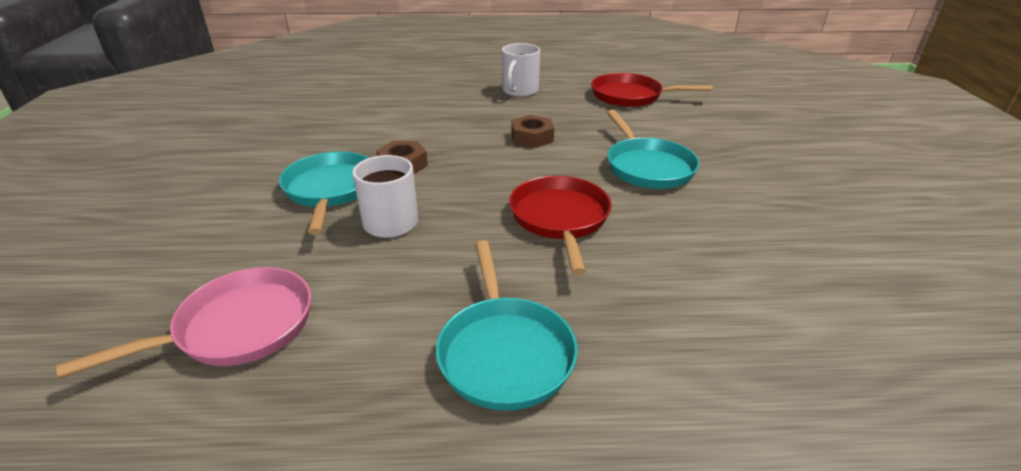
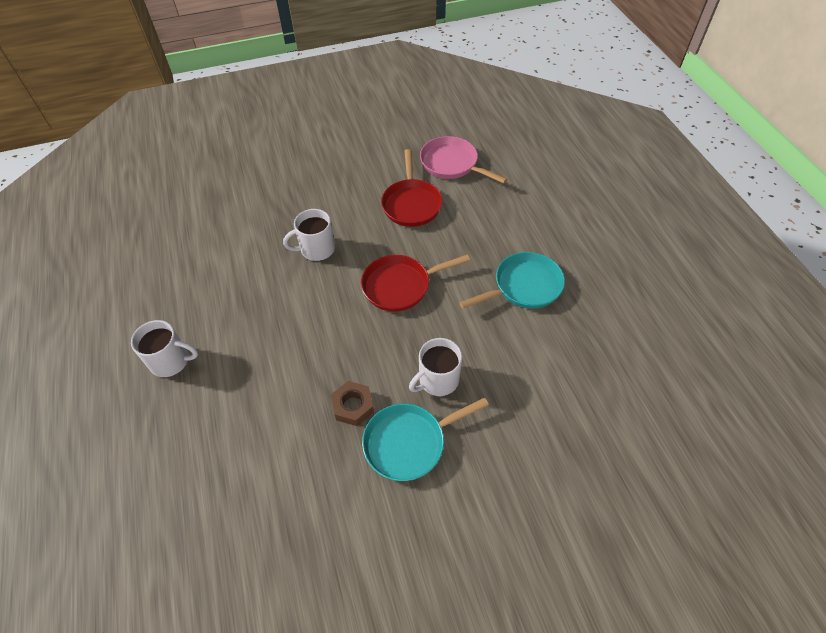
camera: 105 degrees left, 20 degrees up
(237, 327) = (567, 413): pink pan -> pink pan (452, 164)
(532, 137) = (281, 326): brown nut -> none
(630, 96) = (179, 271): red pan -> red pan (411, 204)
(647, 167) = (316, 249): turquoise pan -> white mug

